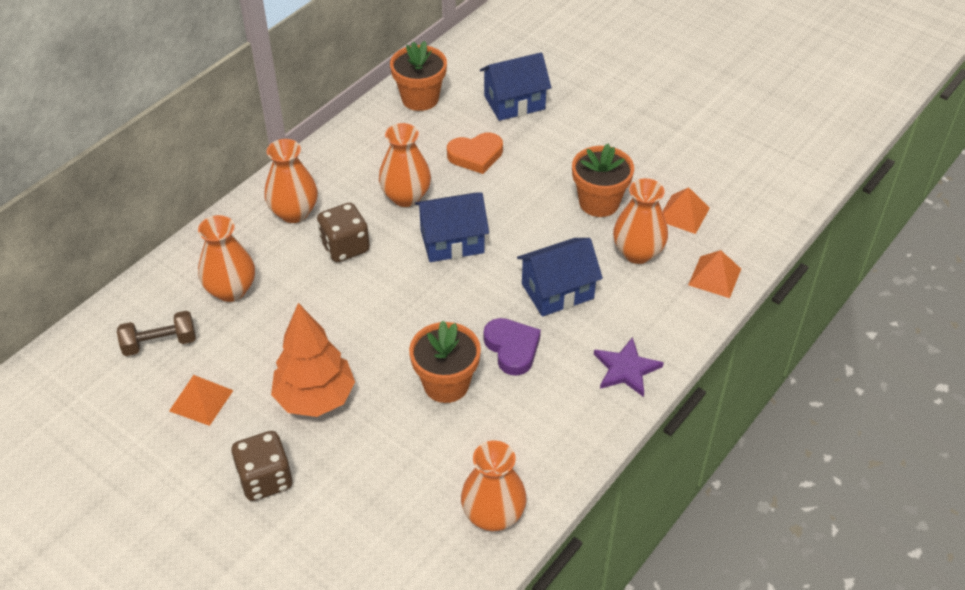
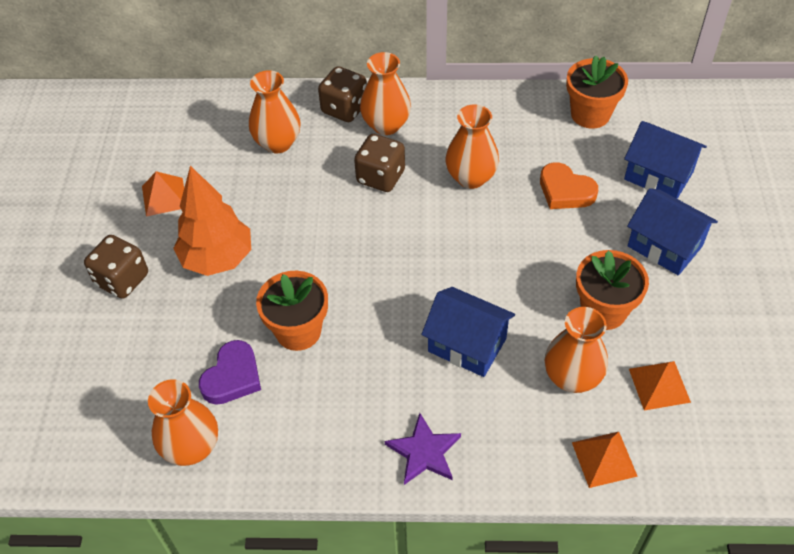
camera: 55 degrees right, 5 degrees up
(160, 343) = (196, 140): brown dumbbell -> none
(245, 227) = (344, 109): none -> brown dice
(452, 241) = (452, 238): blue house -> blue house (665, 246)
(512, 348) = (374, 352): purple heart -> purple heart (232, 377)

